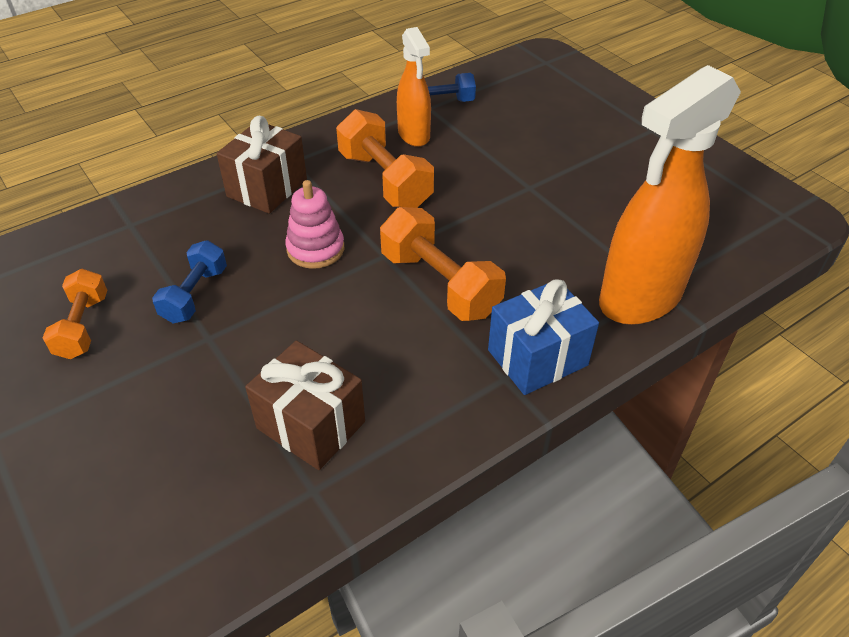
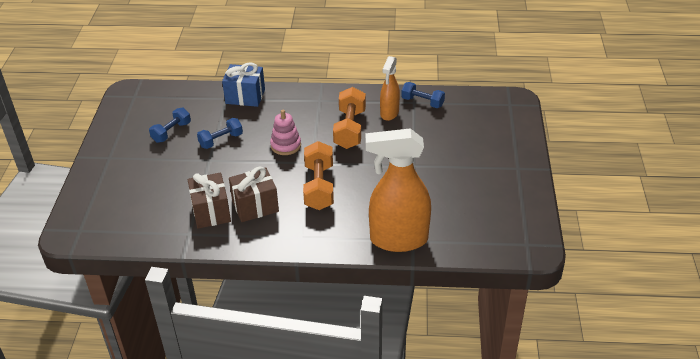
camera: 40 degrees right, 5 degrees down
(83, 326) = (171, 132): orange dumbbell -> blue dumbbell
(267, 188) = (295, 108): brown gift -> brown gift (255, 206)
(537, 357) = (322, 237): blue gift -> blue gift (245, 96)

